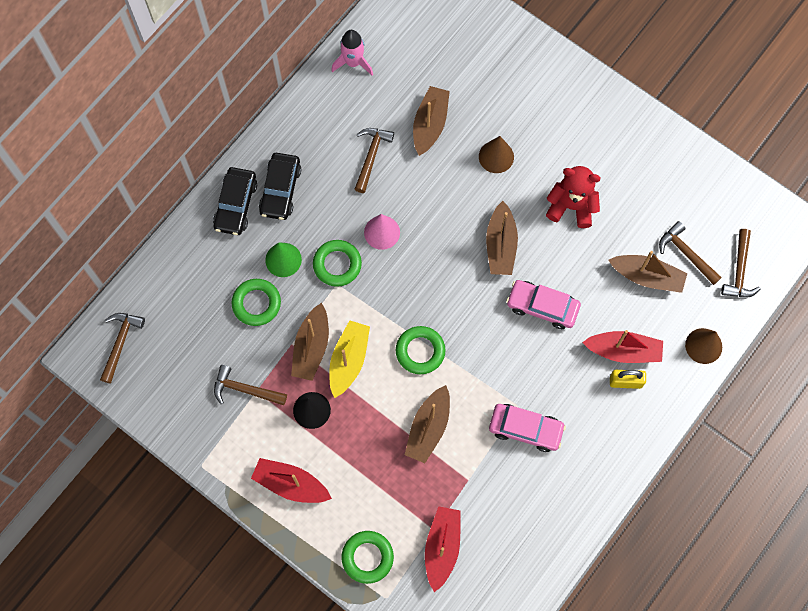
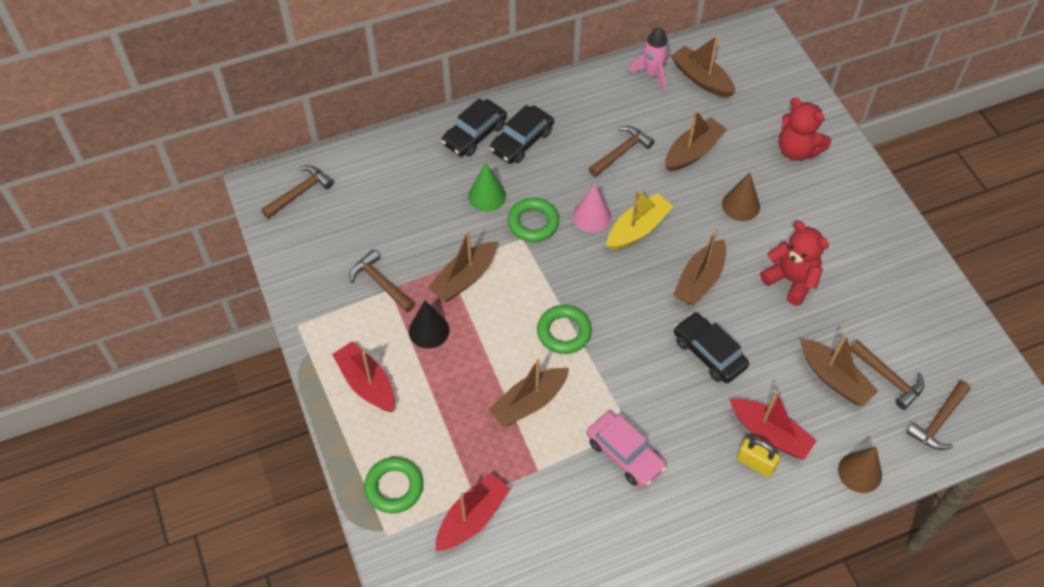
camera: 30 degrees right, 15 degrees down
(256, 303) = (439, 219): green ring -> none
(348, 360) = (491, 306): yellow boat -> yellow boat (638, 229)
(397, 46) = (701, 79): none -> brown boat
(514, 78) = (797, 150): none -> red teddy bear
(542, 307) = (709, 353): pink car -> black car
(686, 253) = (888, 378): brown hammer -> brown hammer turned 150 degrees clockwise

